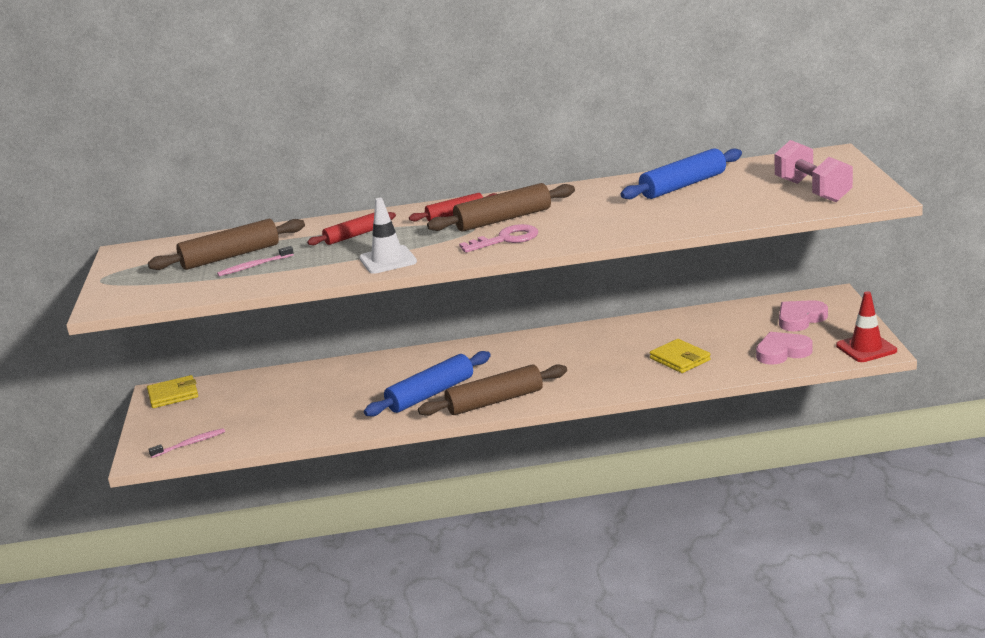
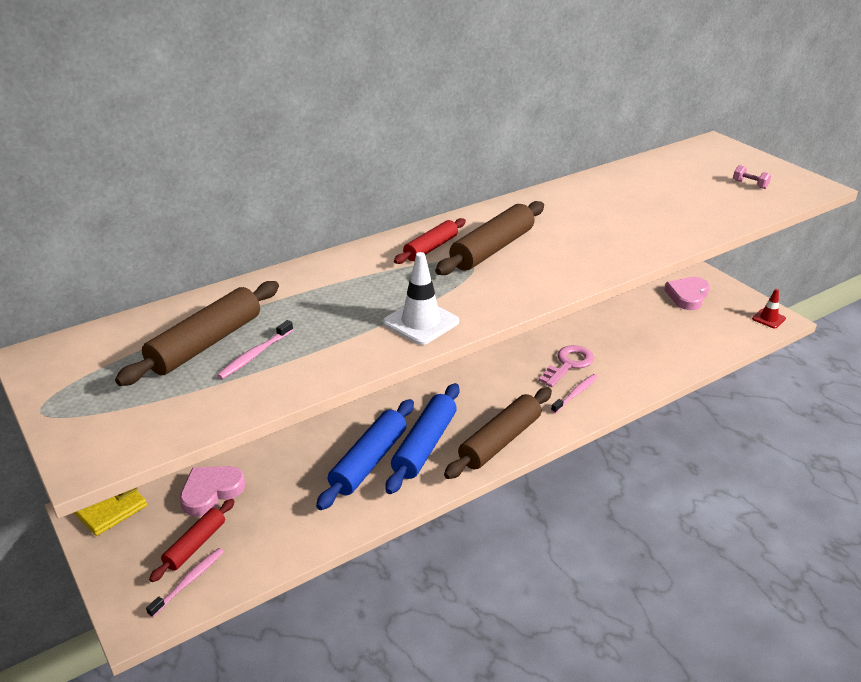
camera: 30 degrees left, 10 degrees up
(353, 236) = (340, 292): red rolling pin -> red rolling pin (195, 545)
(506, 239) = (525, 275): pink key -> pink key (568, 364)
(597, 379) = (576, 393): none -> pink toothbrush
(680, 359) = (629, 357): yellow wallet -> none
(683, 186) = (626, 189): blue rolling pin -> blue rolling pin (369, 461)
(782, 352) = (707, 334): pink heart -> pink heart (211, 492)
(812, 191) = (750, 184): pink dumbbell -> pink dumbbell, size x0.41
(866, 348) = (768, 318): red traffic cone -> red traffic cone, size x0.63

